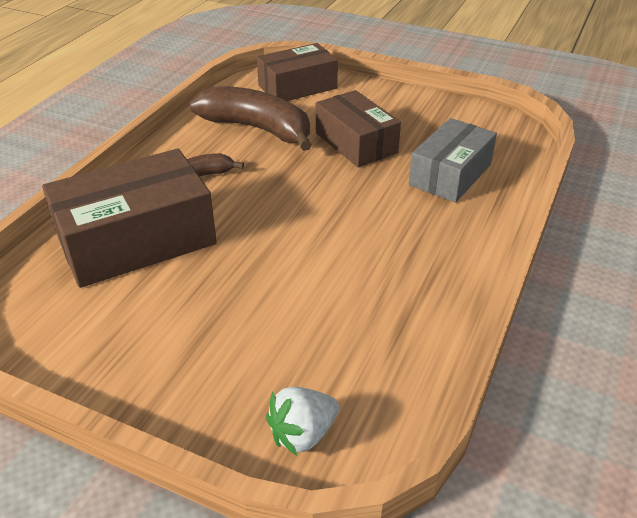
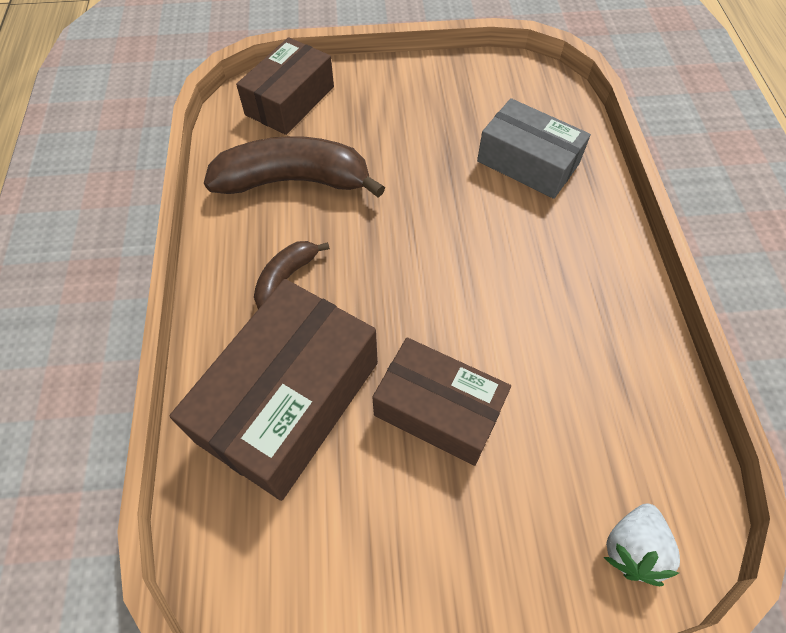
camera: 30 degrees left, 20 degrees up
(356, 143) = (410, 158): brown box -> brown box (438, 410)
(450, 174) = (528, 162): grey box -> grey box turned 60 degrees counterclockwise

